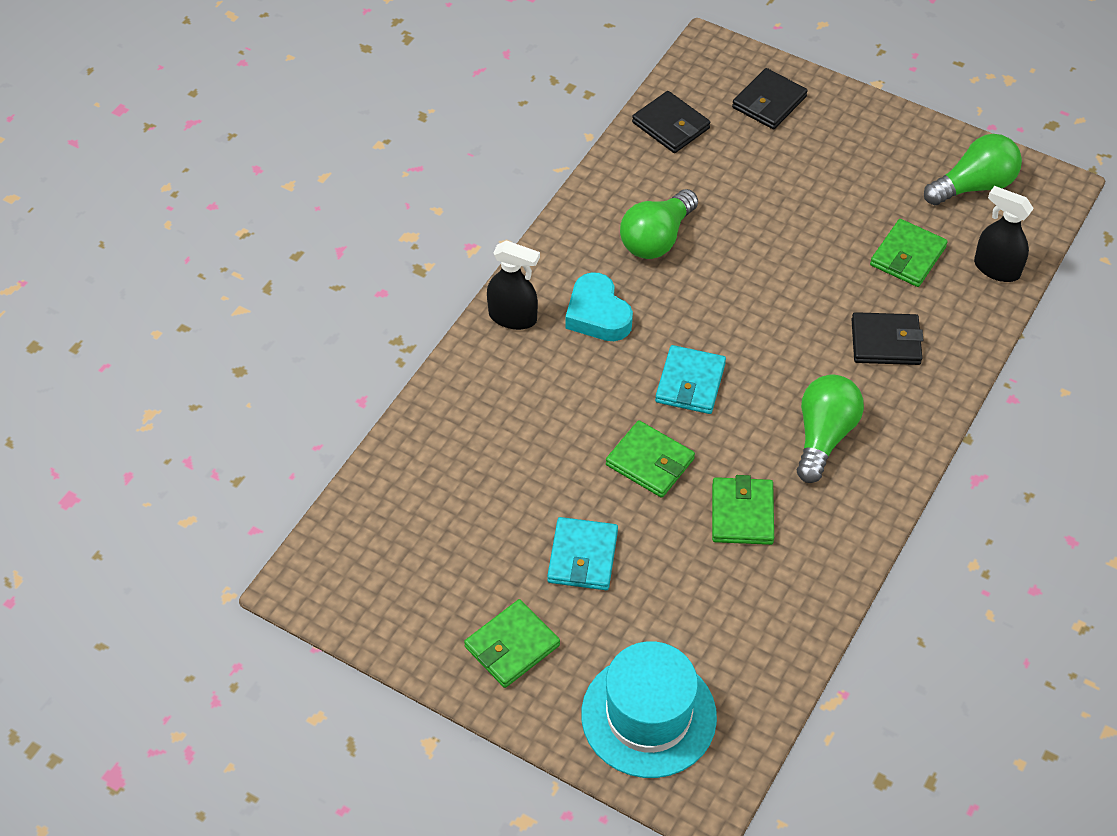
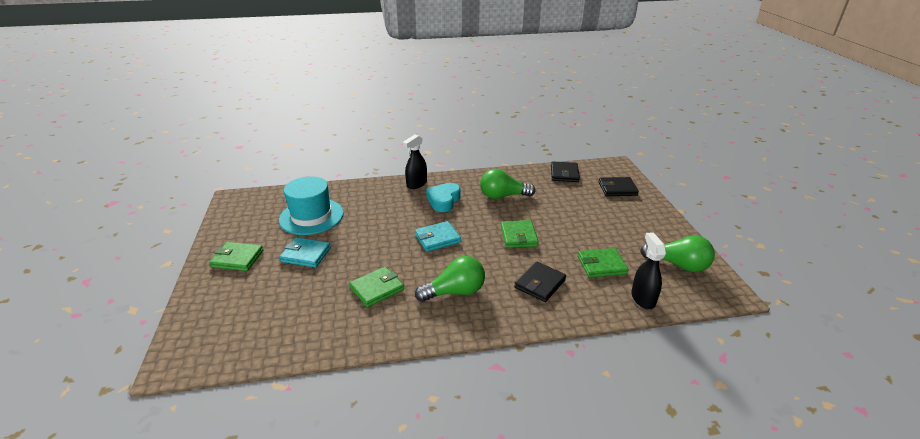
camera: 50 degrees right, 20 degrees down
(513, 317) = (416, 184): black spray bottle -> black spray bottle turned 60 degrees clockwise
(582, 557) = (306, 254): turquoise wallet -> turquoise wallet turned 45 degrees clockwise
(648, 715) = (221, 317): turquoise hat -> turquoise hat (311, 216)
(650, 462) = (379, 248): green wallet -> green wallet (518, 236)
(885, 342) = (540, 284): black wallet -> black wallet turned 75 degrees clockwise

